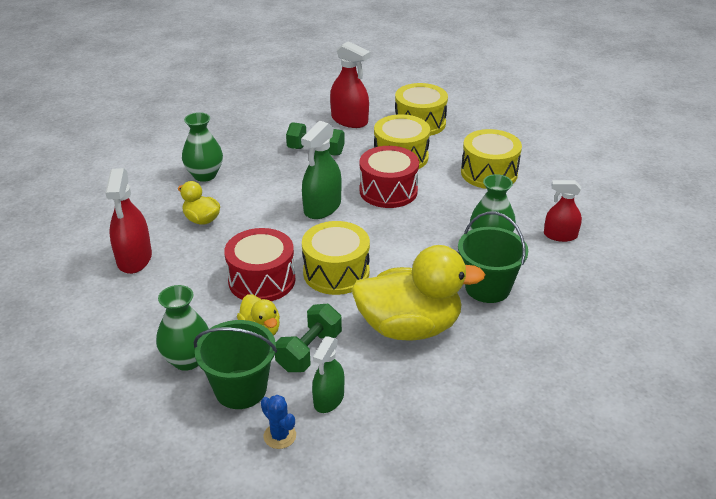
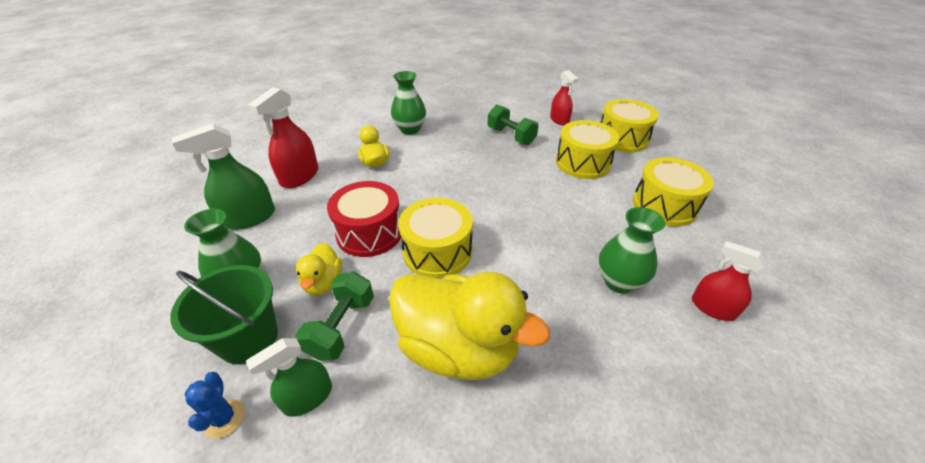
camera: 30 degrees right, 5 degrees up
(309, 351) = (341, 327): green dumbbell -> green dumbbell turned 45 degrees counterclockwise
(322, 207) = (477, 185): green spray bottle -> green spray bottle (249, 218)
(349, 120) = (559, 120): red spray bottle -> red spray bottle, size x0.66
(388, 191) = (548, 190): red drum -> none
(487, 288) = (580, 338): green bucket -> none

